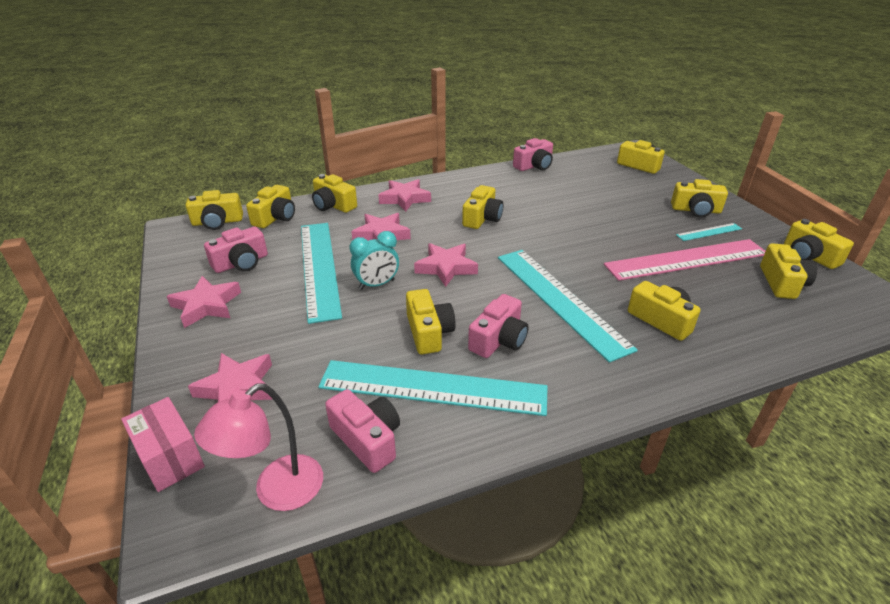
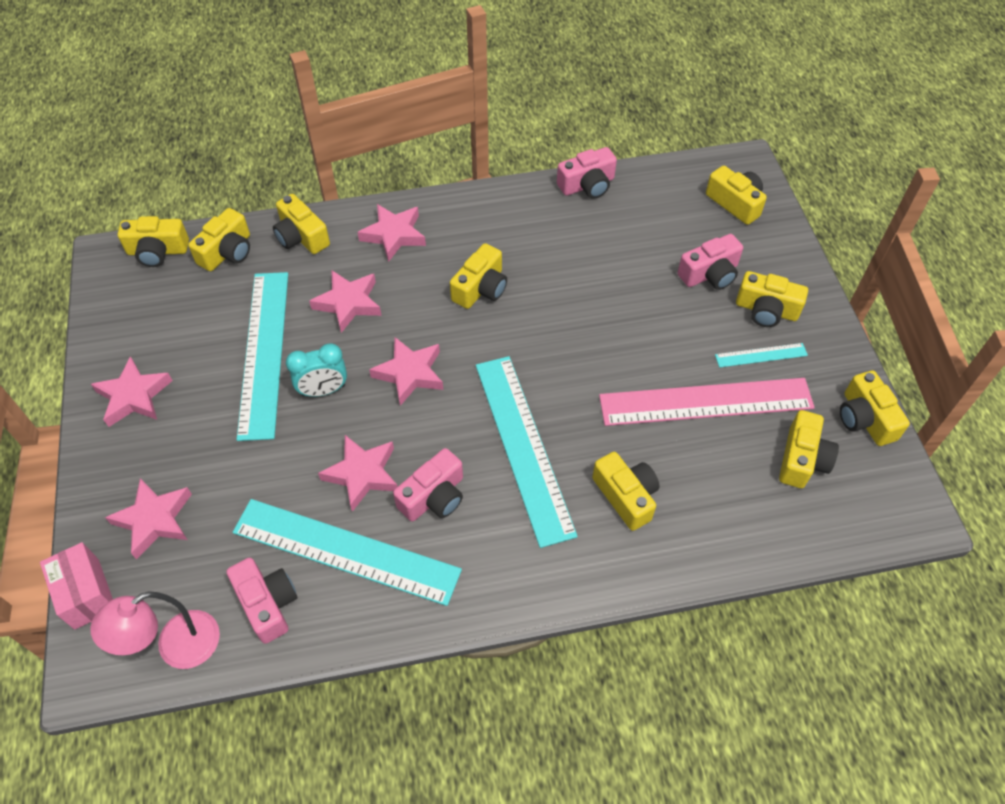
camera: 10 degrees right, 20 degrees up
(241, 263) = (178, 331): pink camera -> pink camera (710, 274)
(429, 332) = (362, 474): yellow camera -> pink star

